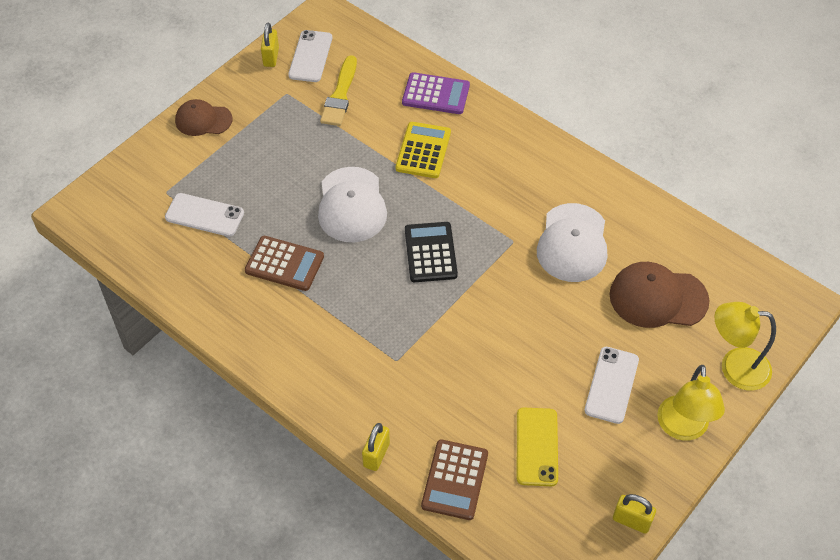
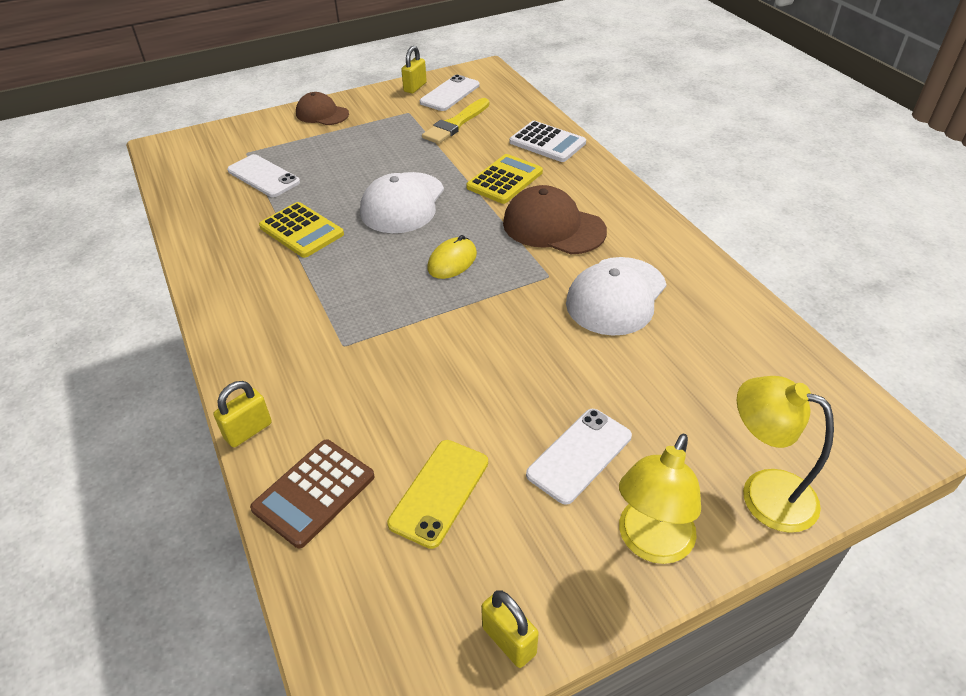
camera: 25 degrees right, 10 degrees down
(284, 264) = (301, 231): brown calculator -> yellow calculator
(430, 252) = (452, 261): black calculator -> yellow mouse
(436, 94) = (547, 143): purple calculator -> white calculator
(658, 298) = (693, 379): brown cap -> brown cap (553, 227)

